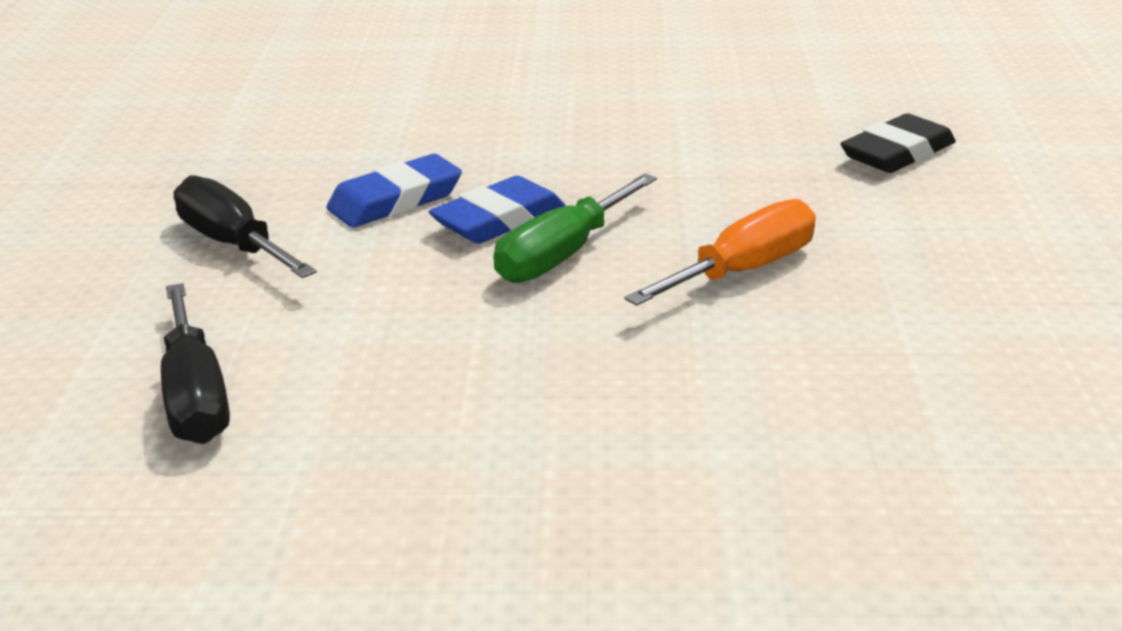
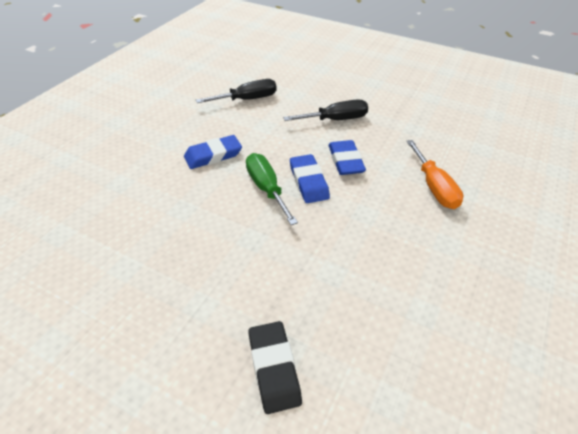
camera: 115 degrees right, 15 degrees up
(195, 397) = (247, 99): black screwdriver -> black screwdriver turned 150 degrees clockwise
(510, 355) = (213, 155): none -> blue eraser
(743, 270) = (211, 233): orange screwdriver -> orange screwdriver (434, 187)

